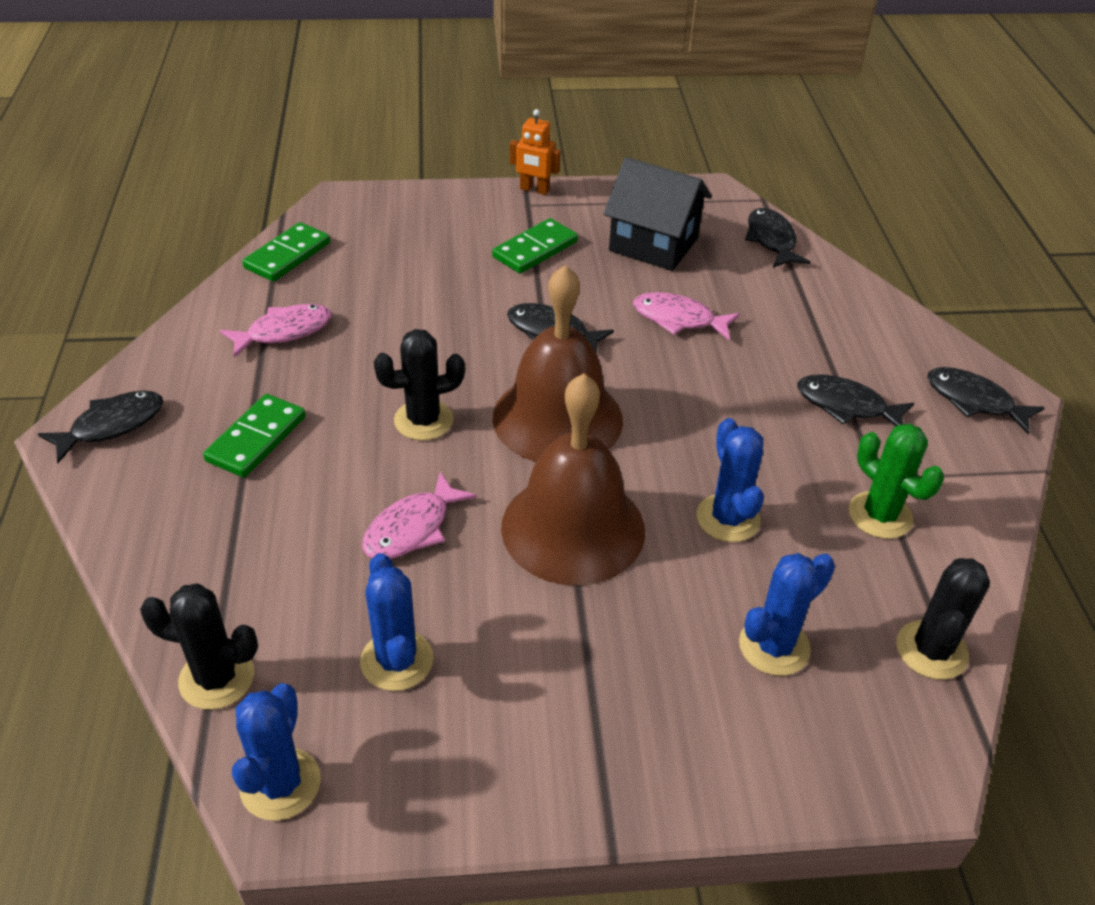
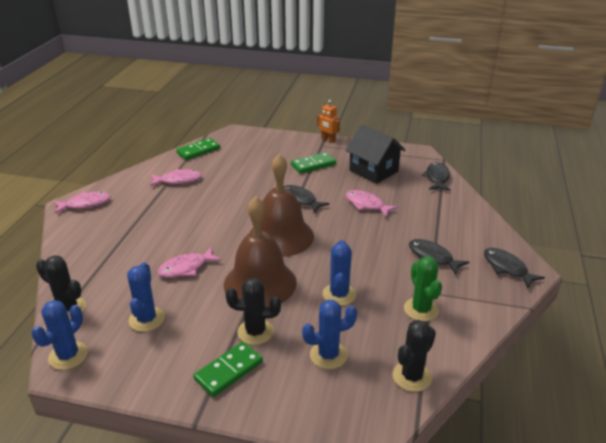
camera: 20 degrees right, 10 degrees down
(111, 425) = (85, 204): black fish -> pink fish
(256, 439) = (141, 220): green domino -> green domino (228, 370)
(423, 420) = (218, 226): black cactus -> black cactus (255, 332)

